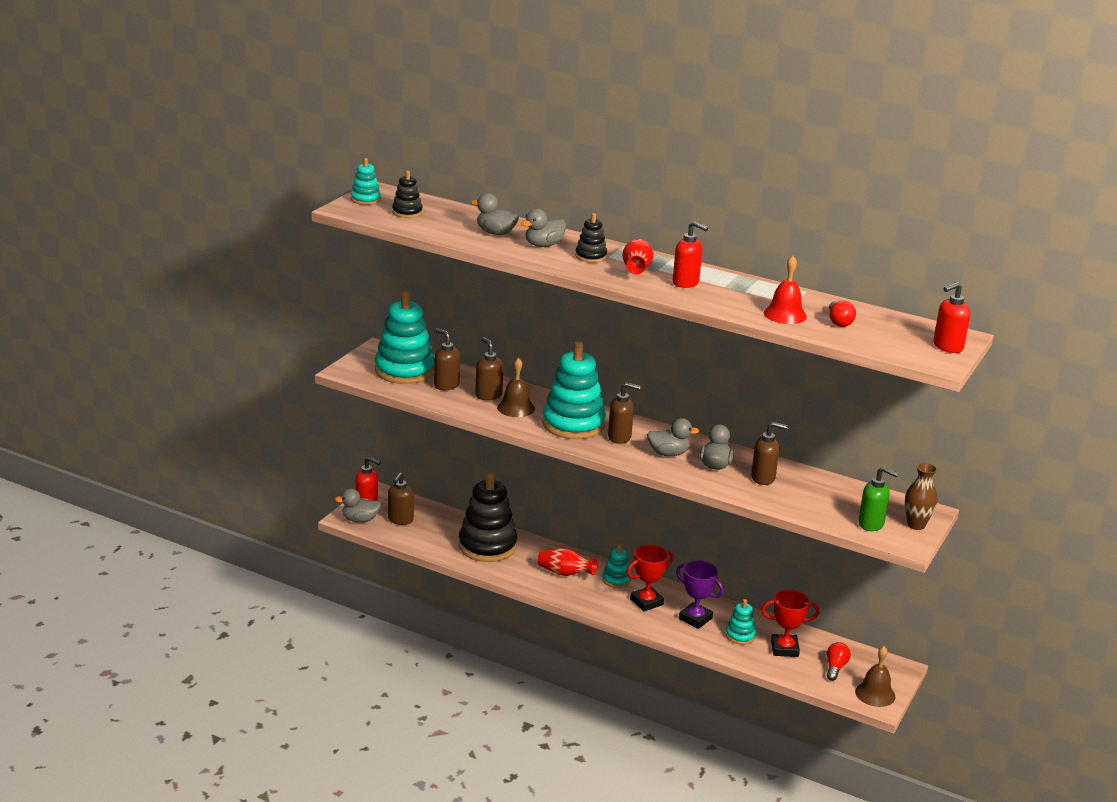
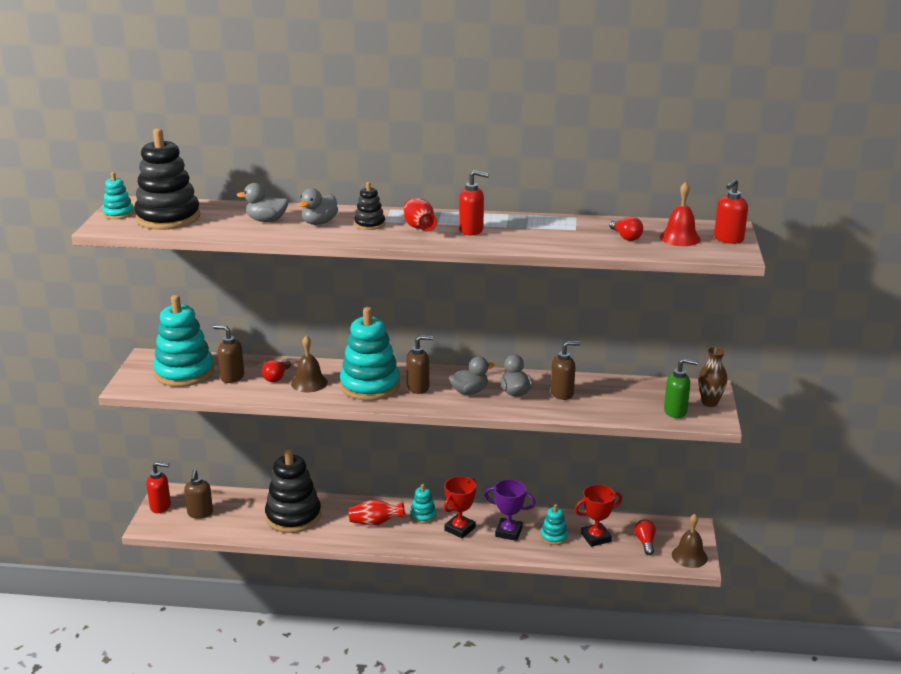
camera: 20 degrees left, 0 degrees up
(360, 520) = (162, 524): grey duck -> none
(407, 212) = (168, 218): black stacking toy -> black stacking toy, size x2.09
(488, 395) = (277, 377): brown soap dispenser -> red light bulb
(785, 314) = (577, 240): red bell -> red bell (680, 238)

